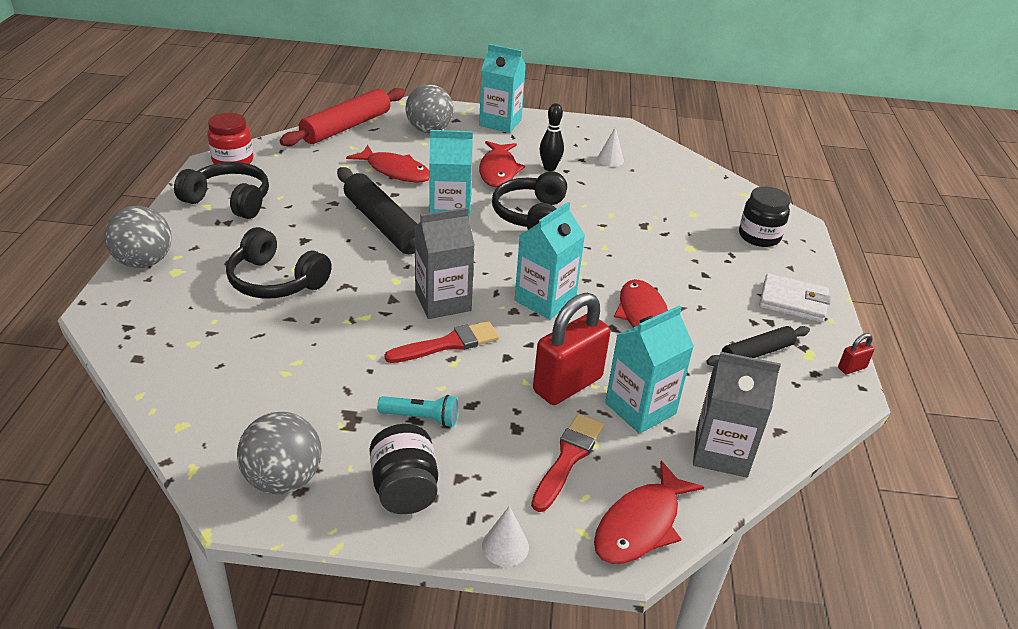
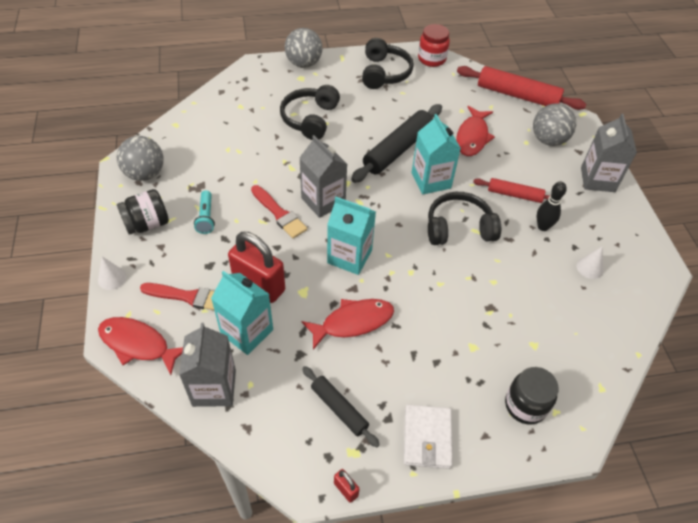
camera: 75 degrees right, 15 degrees up
(498, 171) = (514, 195): red fish -> red rolling pin
(500, 122) = (597, 179): turquoise carton -> grey carton

